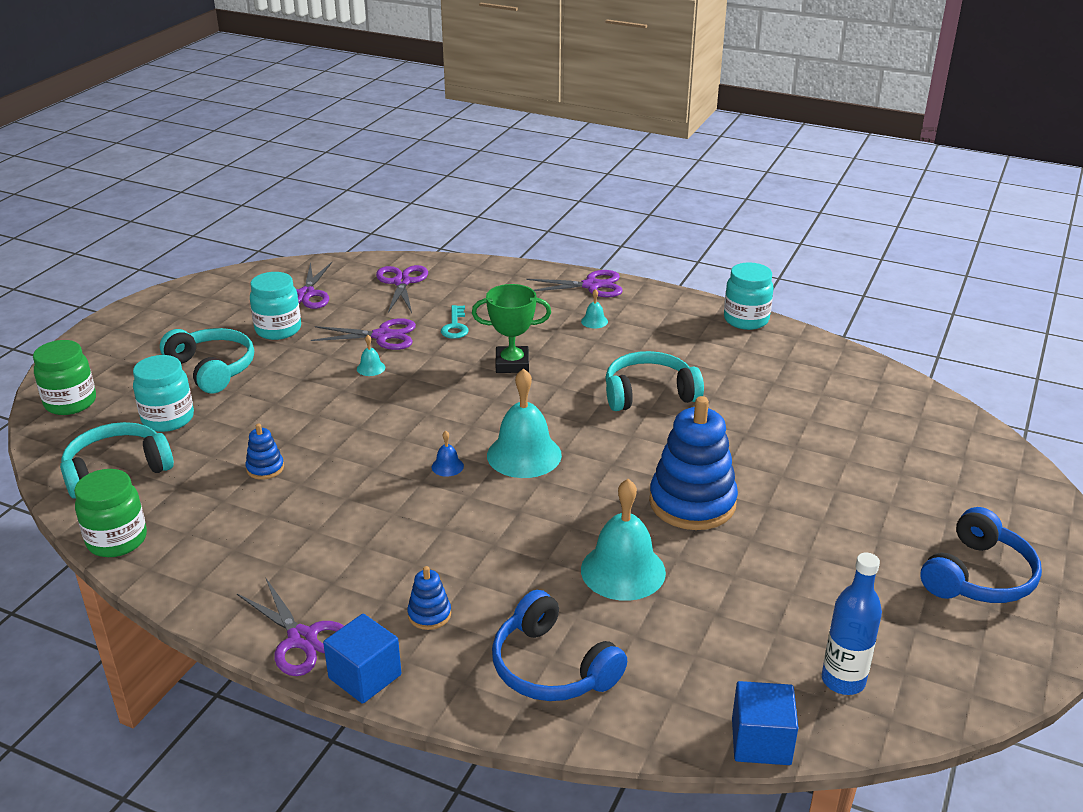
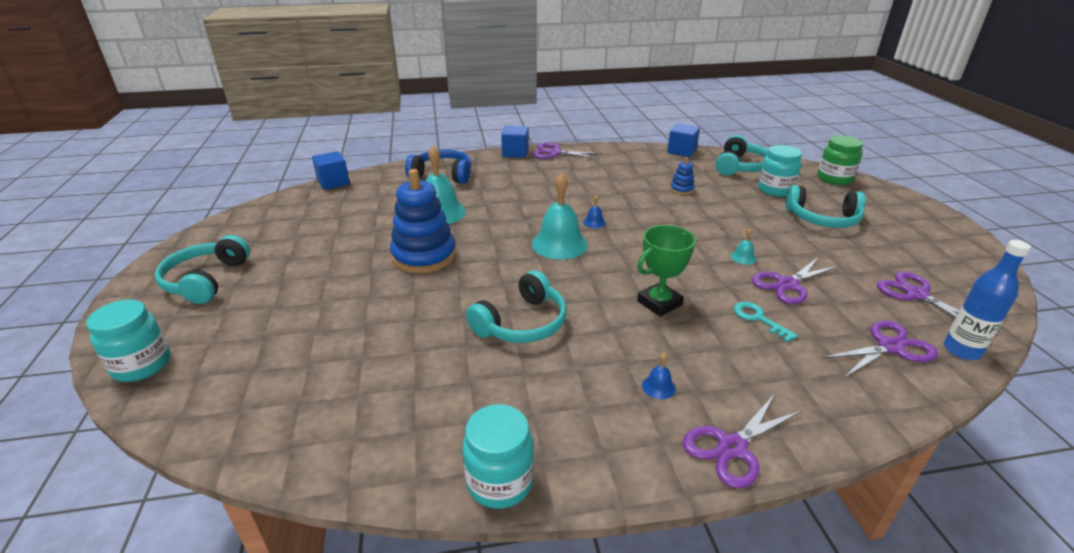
camera: 145 degrees right, 0 degrees up
(117, 540) = (681, 151): green jar -> blue cube
(278, 330) = (856, 257): turquoise jar -> turquoise jar (142, 365)
(402, 282) = (890, 347): purple scissors -> purple scissors turned 75 degrees counterclockwise
(429, 614) = (515, 172): blue stacking toy -> none
(594, 321) = (658, 387): turquoise bell -> blue bell
(843, 680) = (297, 209): blue bottle -> blue bottle (961, 350)
(978, 576) = (206, 280): blue headphones -> turquoise headphones

